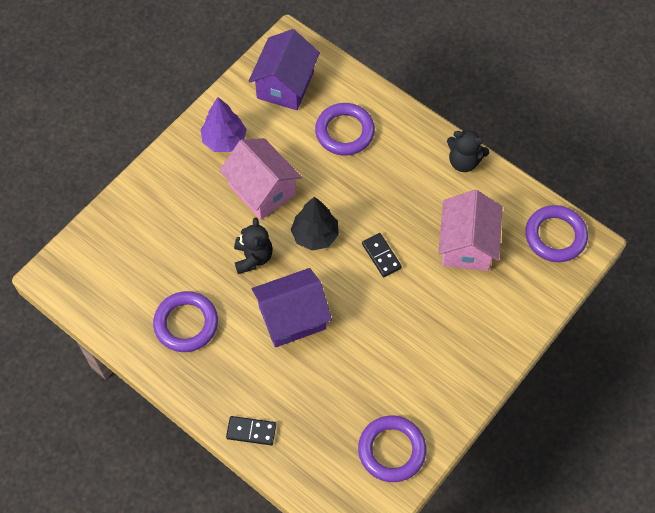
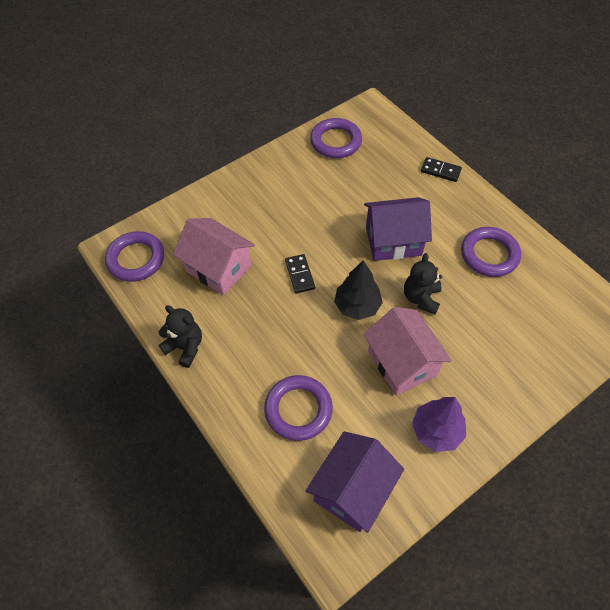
camera: 165 degrees left, 5 degrees down
(467, 245) = (218, 268): pink house -> pink house turned 75 degrees counterclockwise

